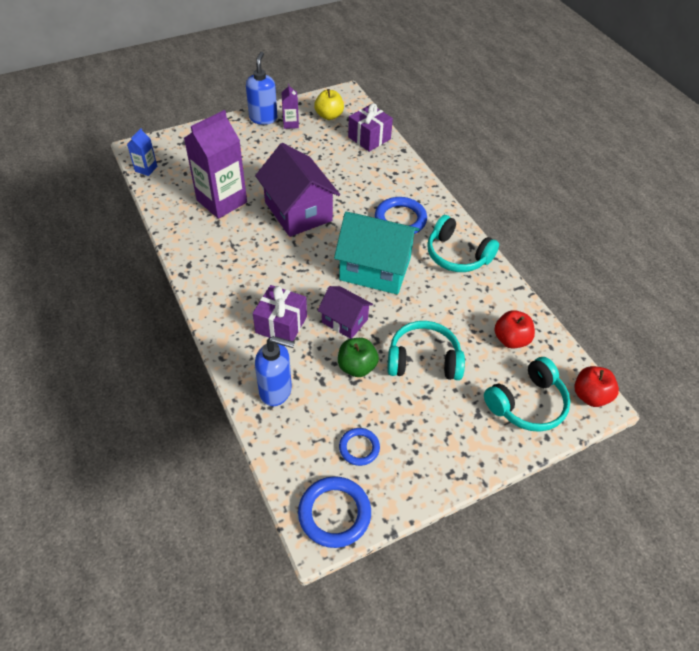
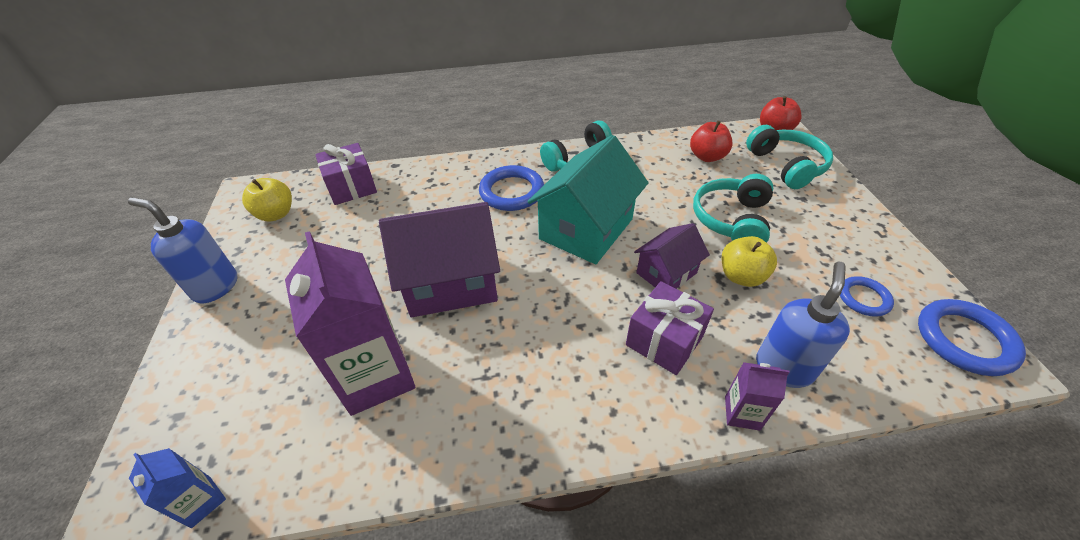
camera: 70 degrees left, 5 degrees down
(290, 124) = (257, 257): purple carton -> purple carton (742, 413)
(357, 367) = (741, 276): green apple -> yellow apple

